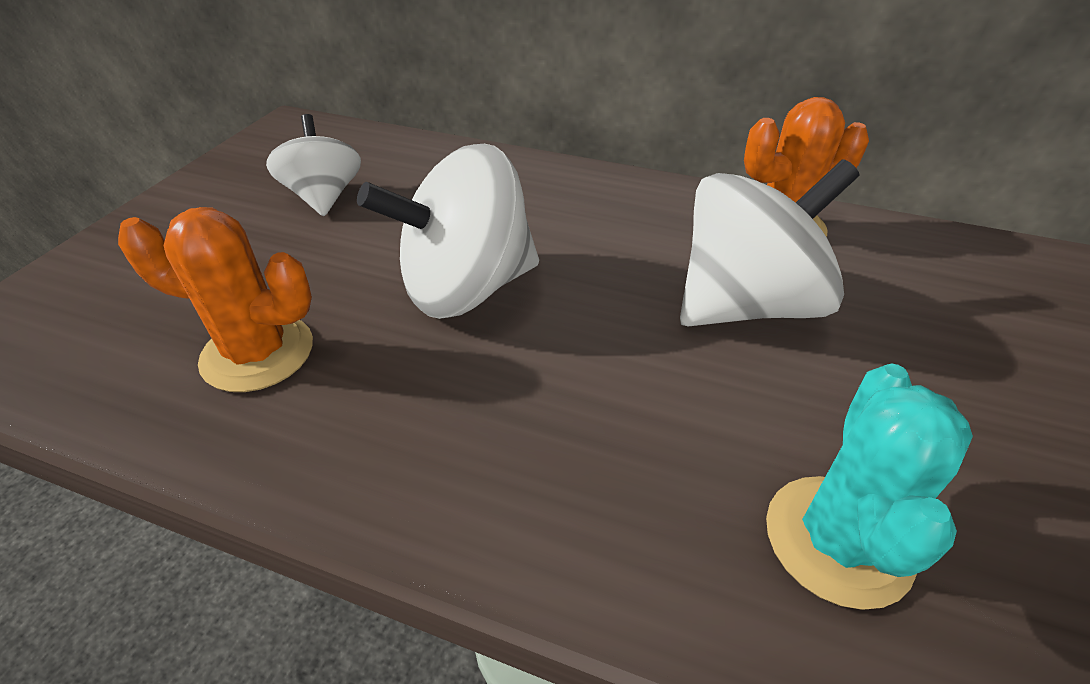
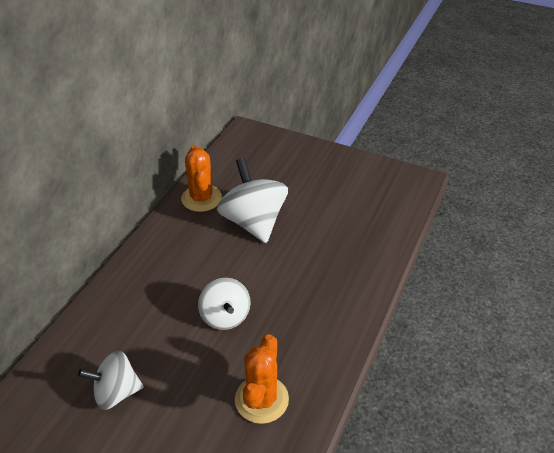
camera: 85 degrees left, 0 degrees up
(466, 288) = (225, 316): white spinning top -> white spinning top, size x0.62
(837, 540) = (361, 227): turquoise cactus -> none

